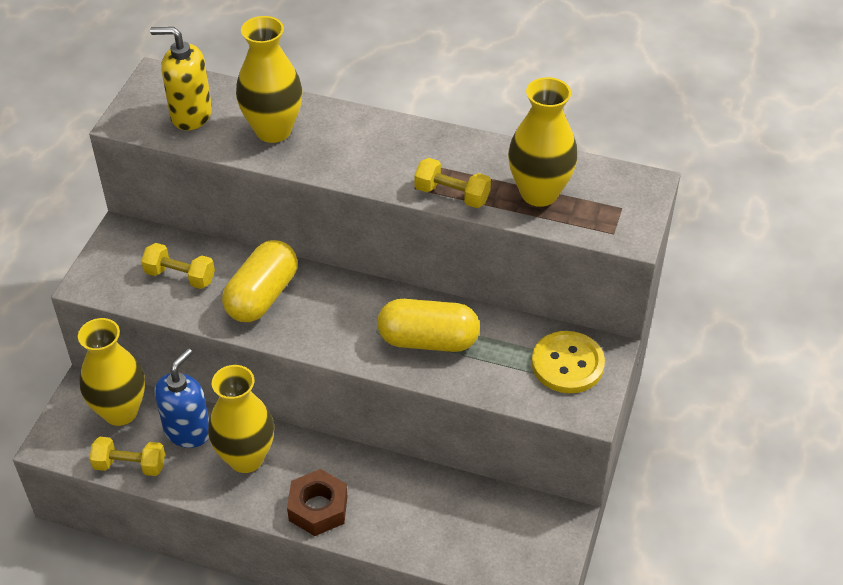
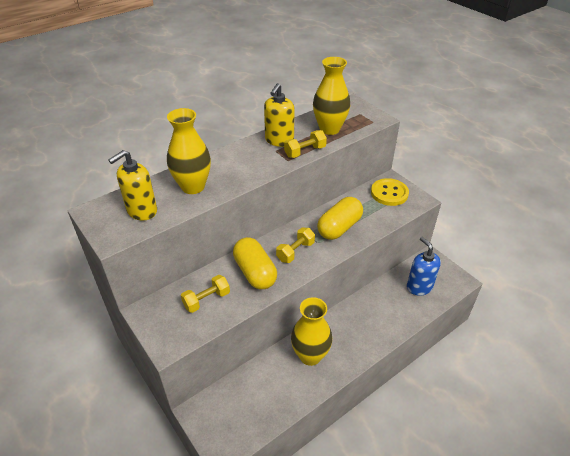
camera: 55 degrees left, 5 degrees down
(120, 411) = (230, 400): yellow vase -> none
(130, 465) = (273, 414): yellow dumbbell -> yellow dumbbell (295, 251)
(188, 431) = (271, 373): blue soap dispenser -> blue soap dispenser (419, 286)
(318, 508) = (364, 341): brown nut -> none
(453, 155) = (279, 140): none -> yellow soap dispenser

